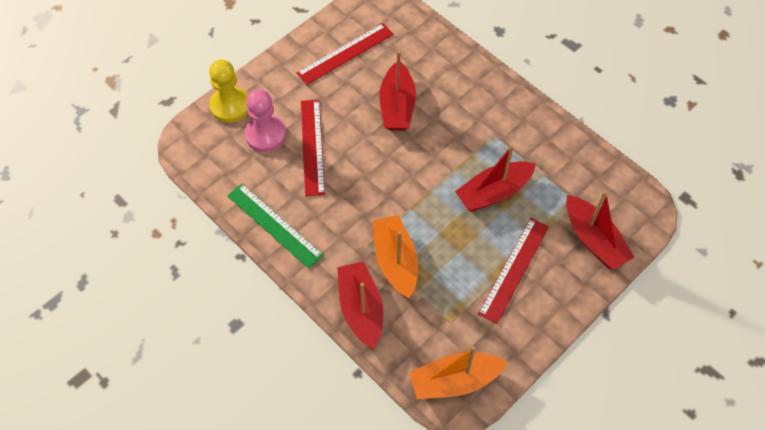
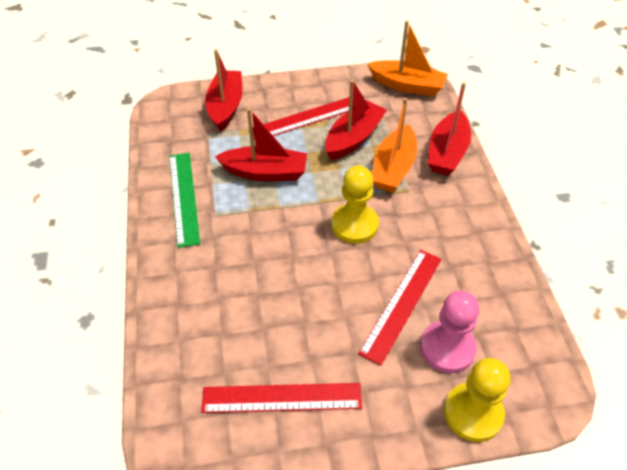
camera: 145 degrees left, 10 degrees down
(274, 225) = (488, 250): green ruler -> green ruler (184, 197)
(387, 187) = (354, 225): none -> yellow pawn
(397, 106) = (278, 295): red boat -> red boat (354, 138)

